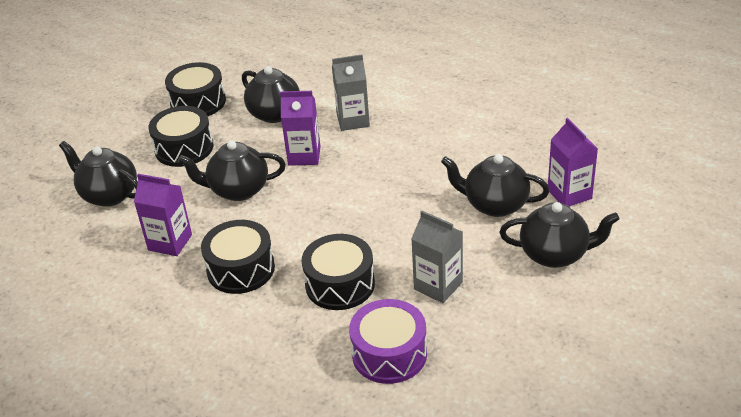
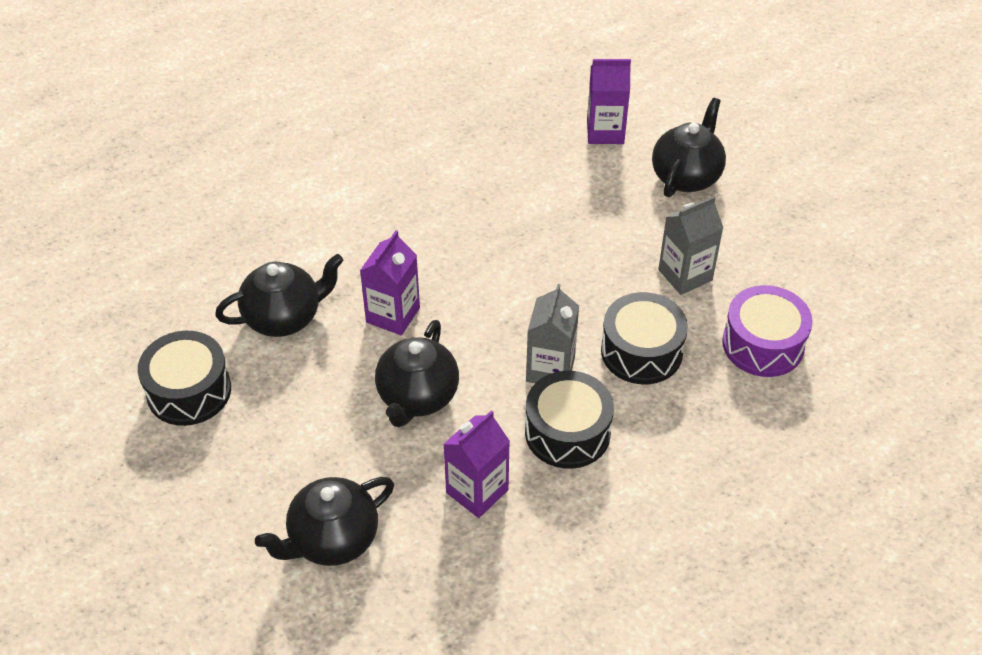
camera: 70 degrees left, 10 degrees up
(184, 148) = (286, 431): black drum -> none
(353, 120) = (355, 250): grey carton -> grey carton (550, 369)
(494, 205) = (587, 189): black teapot -> none

